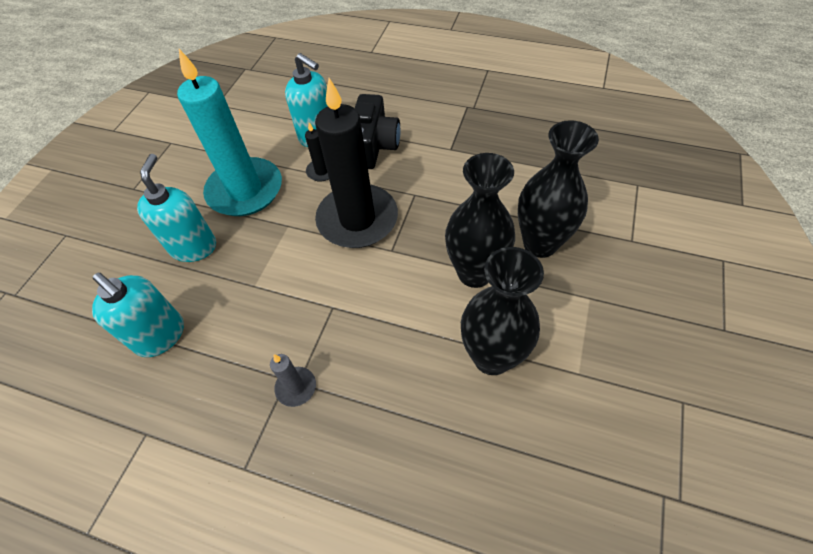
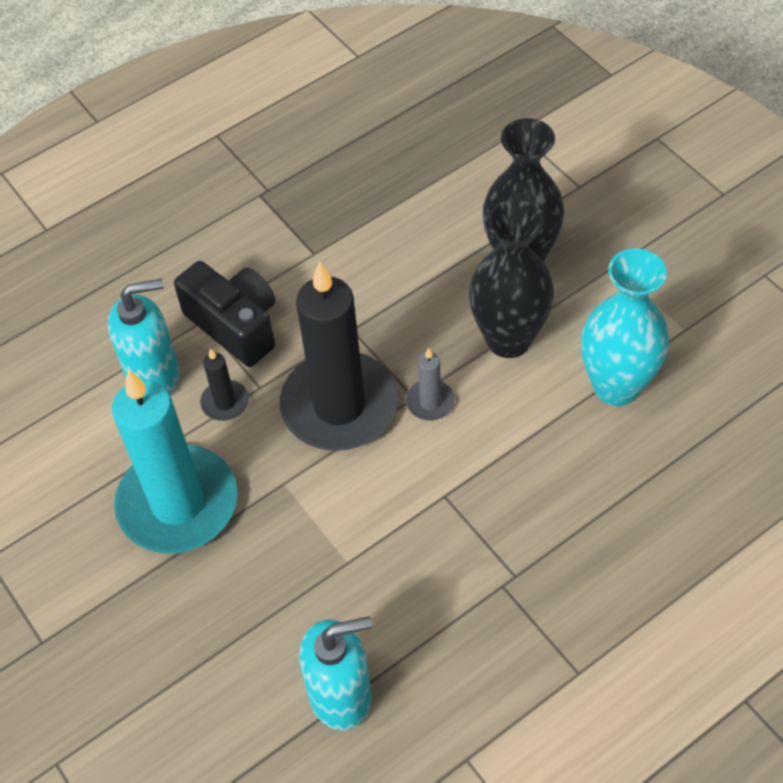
camera: 55 degrees left, 0 degrees up
(194, 247) = (226, 604): turquoise soap dispenser -> none
(296, 387) = (520, 580): grey candle -> grey candle (430, 402)
(492, 357) = (616, 386): black vase -> turquoise vase

